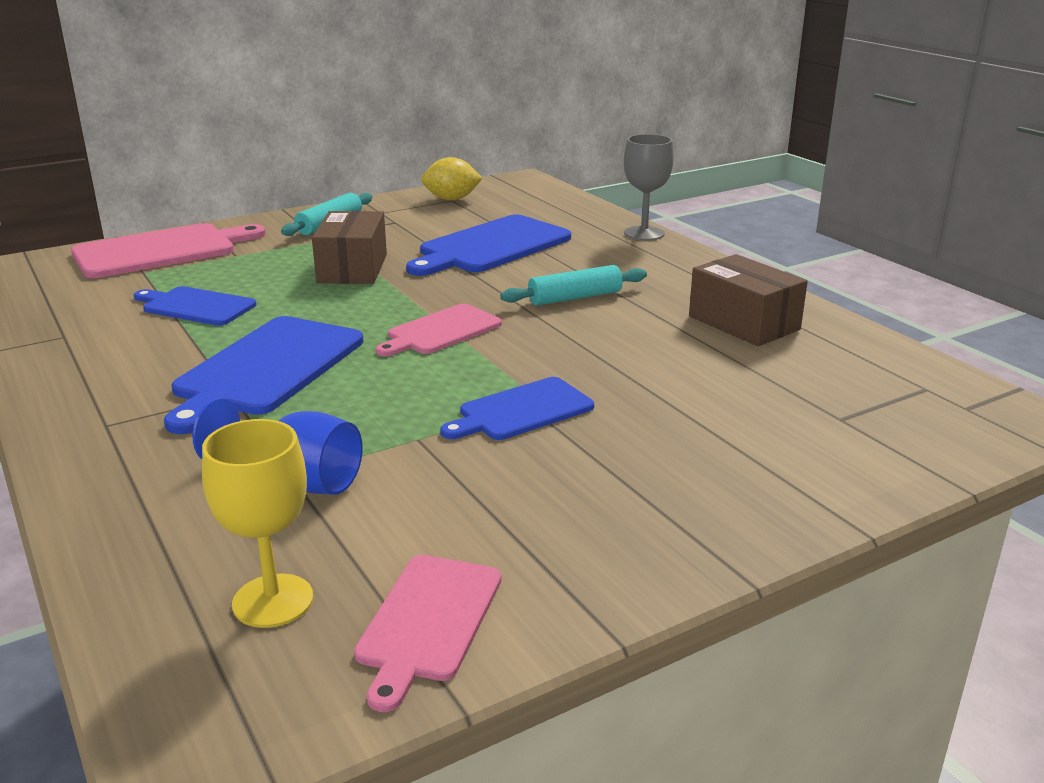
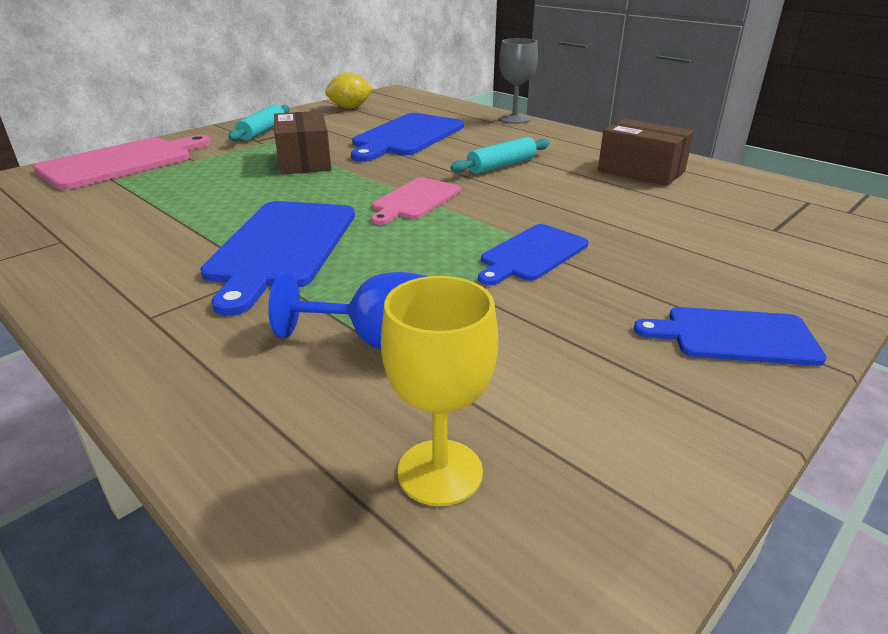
camera: 15 degrees left, 5 degrees up
(195, 306) = (181, 203): blue cutting board -> blue cutting board (734, 336)
(428, 621) = (610, 463): pink cutting board -> none

